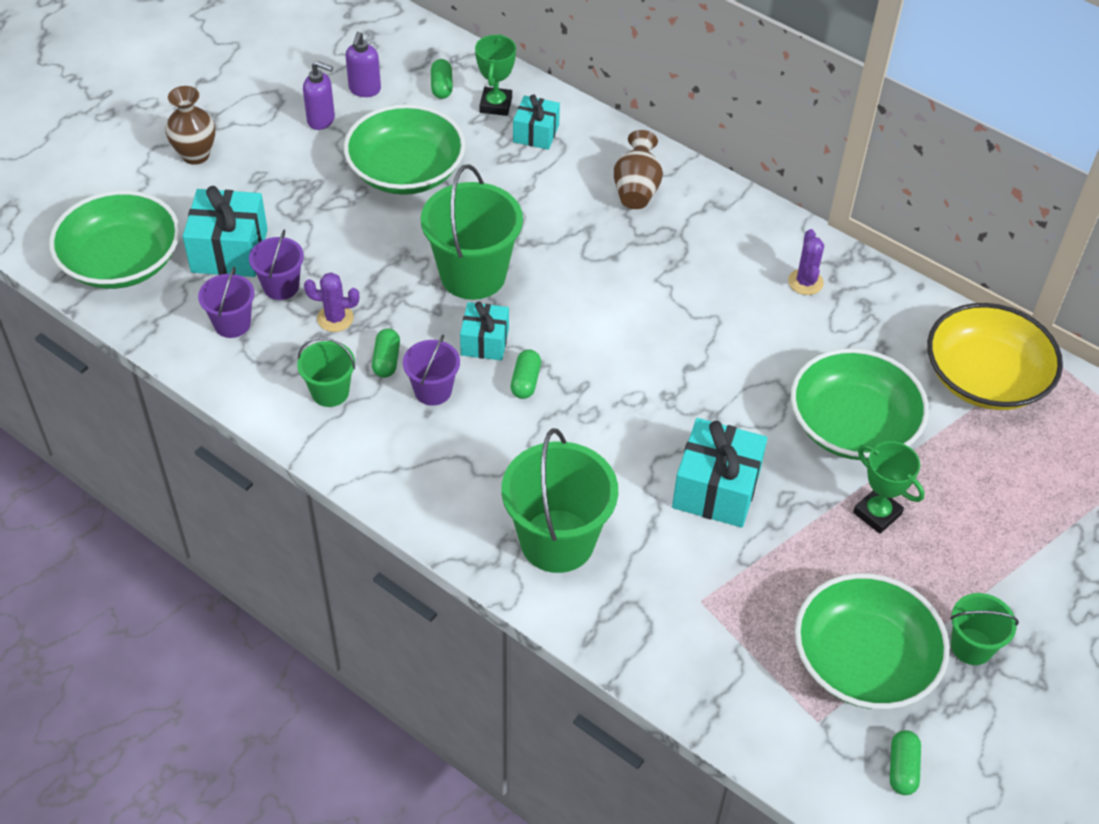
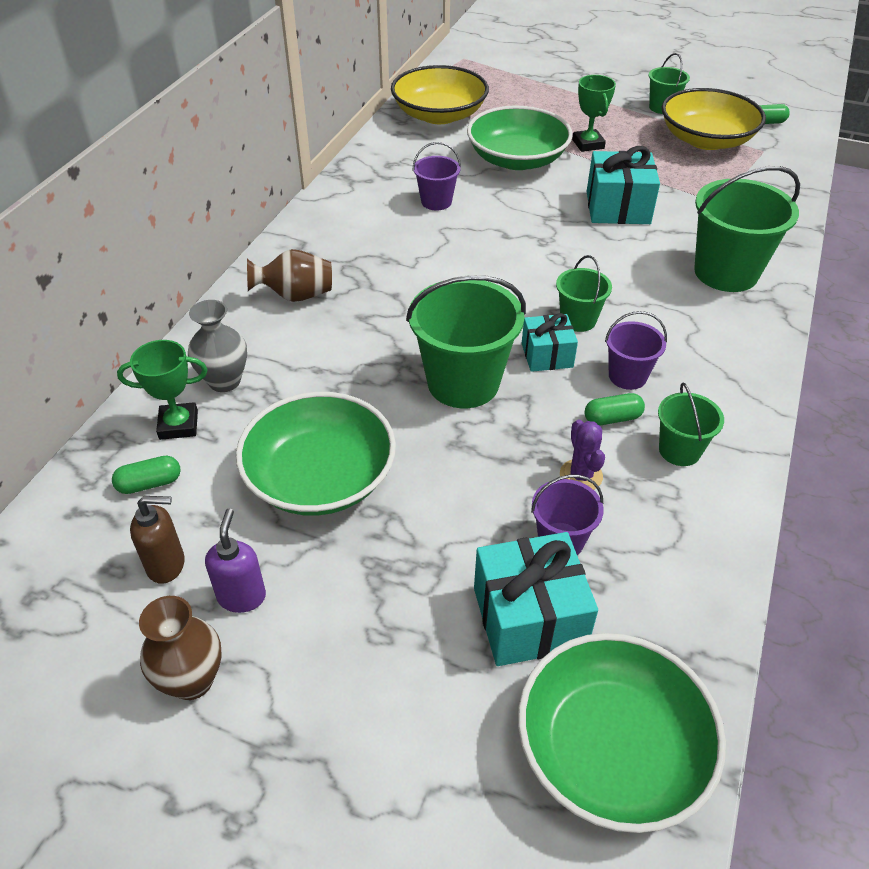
camera: 105 degrees left, 5 degrees down
(195, 155) = (357, 738): brown vase -> brown vase (192, 680)
(232, 324) = (643, 569): purple bucket -> purple bucket (436, 202)
(364, 90) = (167, 565): purple soap dispenser -> brown soap dispenser
(526, 381) = (578, 320): green capsule -> green bucket
(536, 133) = (224, 381): turquoise gift -> grey vase
(805, 282) = (379, 192): purple cactus -> none
(863, 661) = (706, 140): green bowl -> yellow bowl
(877, 513) = (588, 144): green trophy -> green trophy turned 45 degrees counterclockwise

